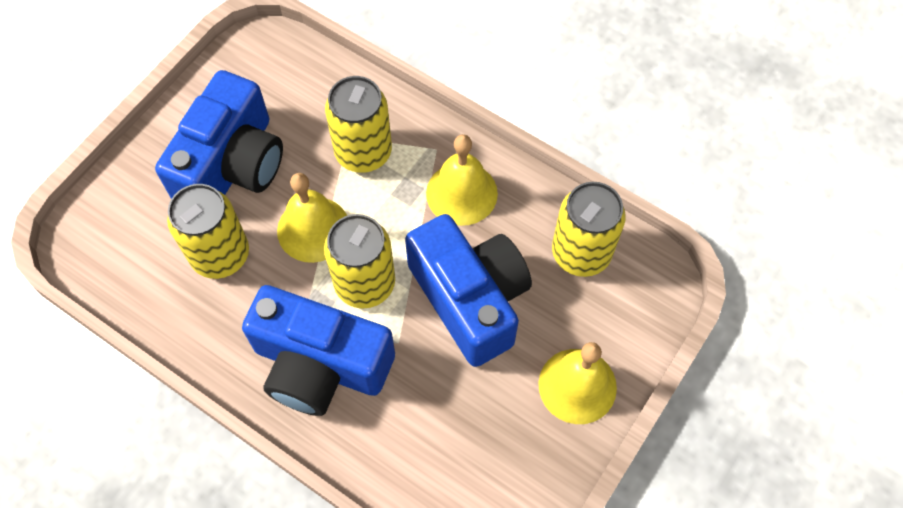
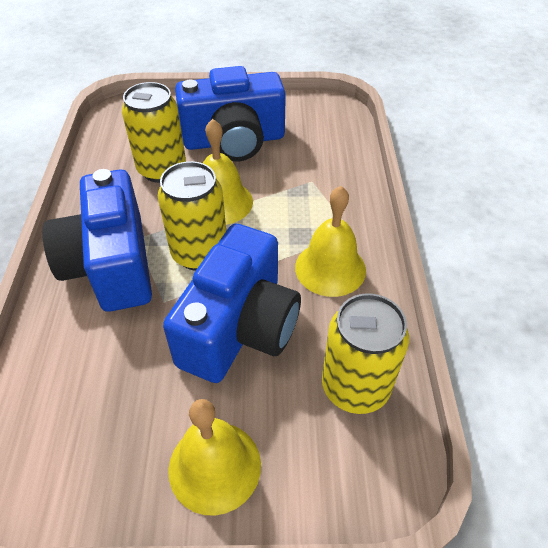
camera: 55 degrees right, 15 degrees down
(363, 152) = (307, 195): yellow can -> none

